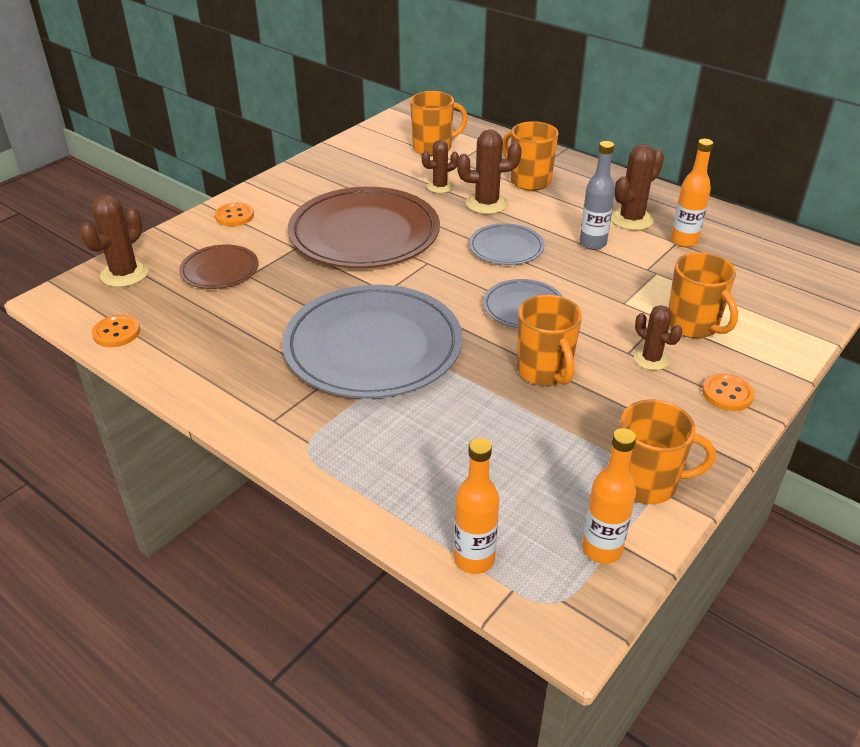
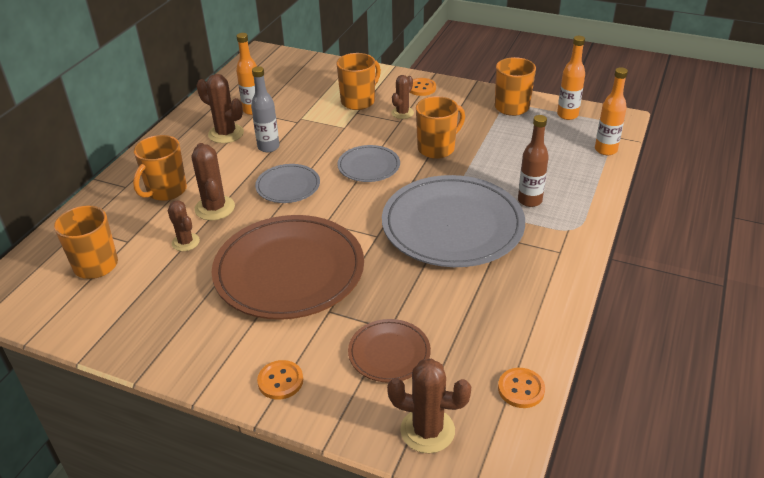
camera: 105 degrees left, 0 degrees up
(386, 425) = (529, 200): none -> brown bottle

